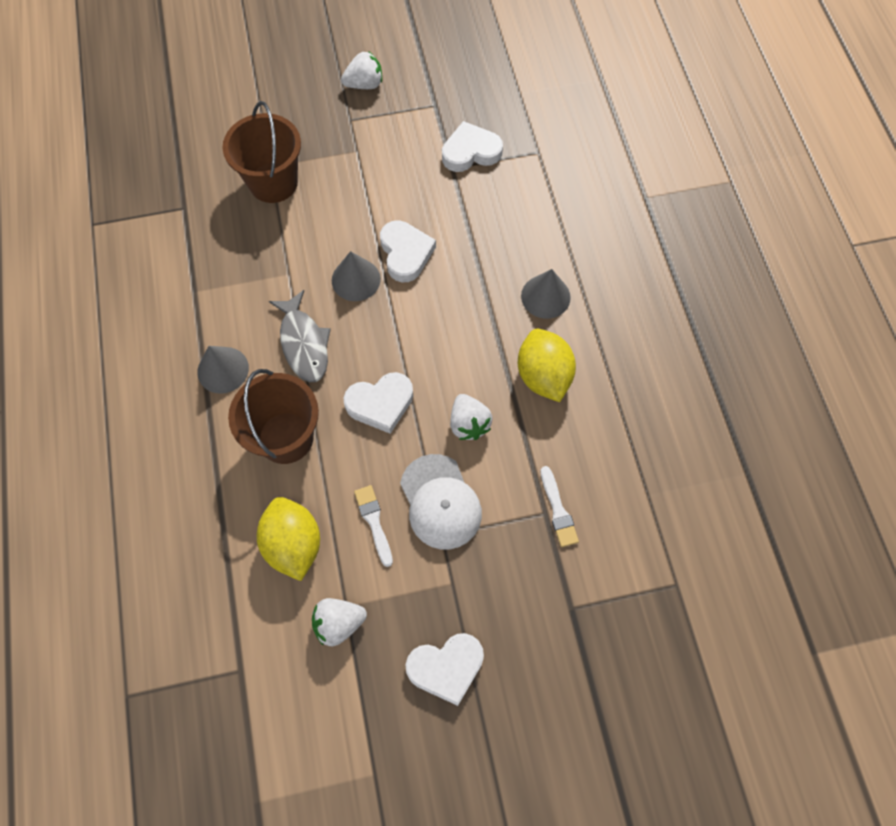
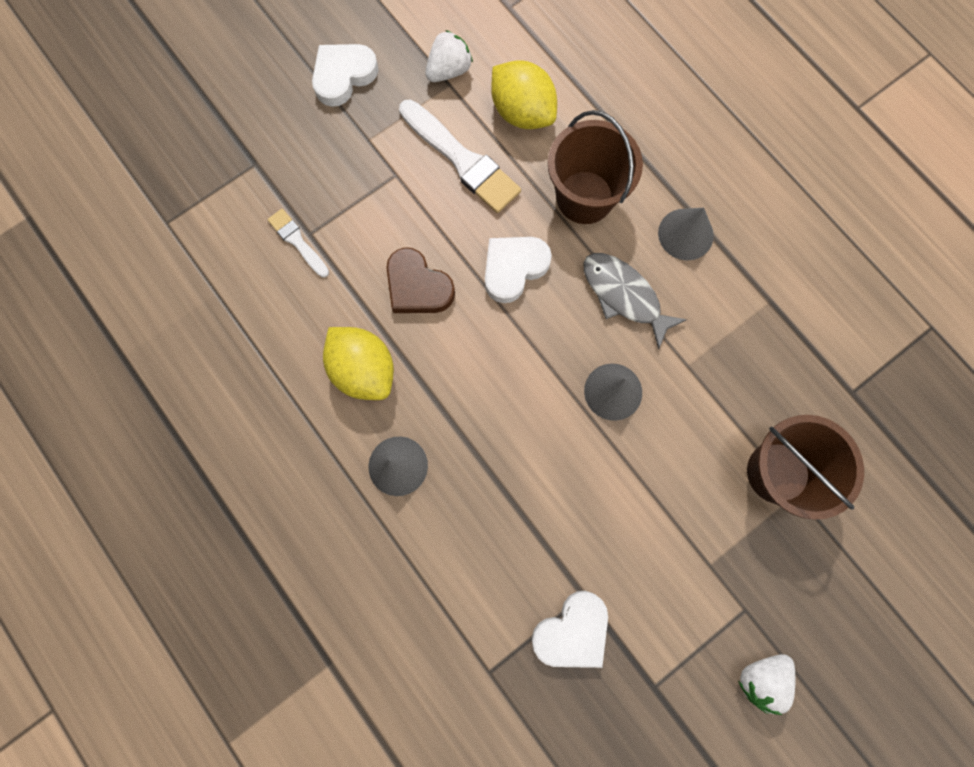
camera: 155 degrees right, 10 degrees up
(374, 522) = (462, 160): white brush -> white brush, size x1.85
(405, 253) = (577, 449): white heart -> none
(440, 502) = (410, 202): white cap -> none
(468, 424) = (417, 286): white strawberry -> brown heart

